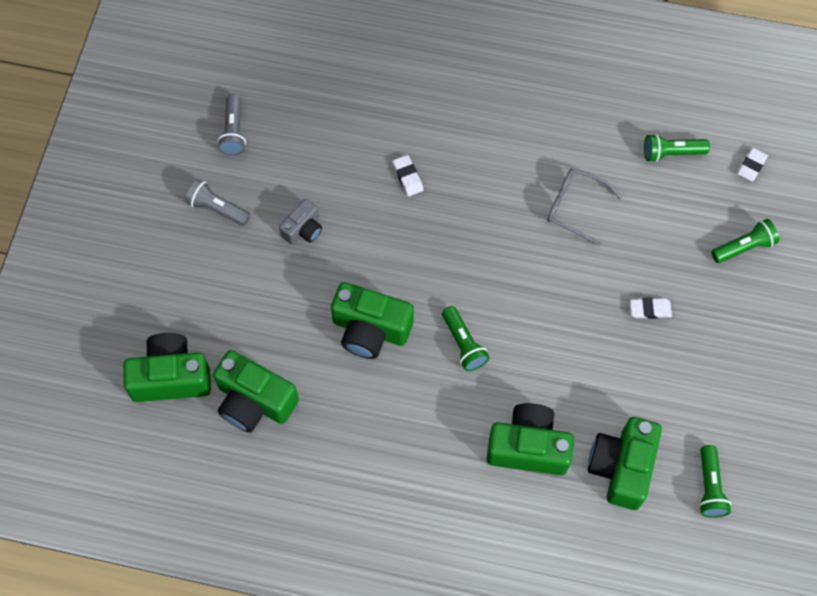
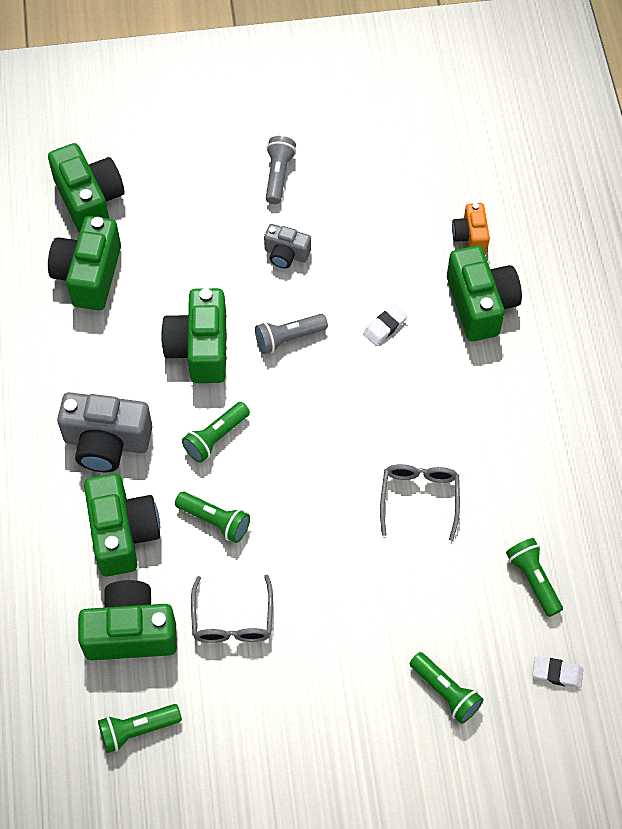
camera: 70 degrees right, 5 degrees down
(233, 131) = (368, 159): grey flashlight -> grey flashlight (288, 338)
(346, 82) = (470, 236): none -> orange camera
(415, 99) = (480, 304): none -> green camera
(435, 435) = (106, 442): none -> grey camera
(542, 369) = (215, 521): none -> green flashlight
(636, 383) = (232, 619): none -> grey glasses
(650, 309) = (326, 610): white eraser -> none

